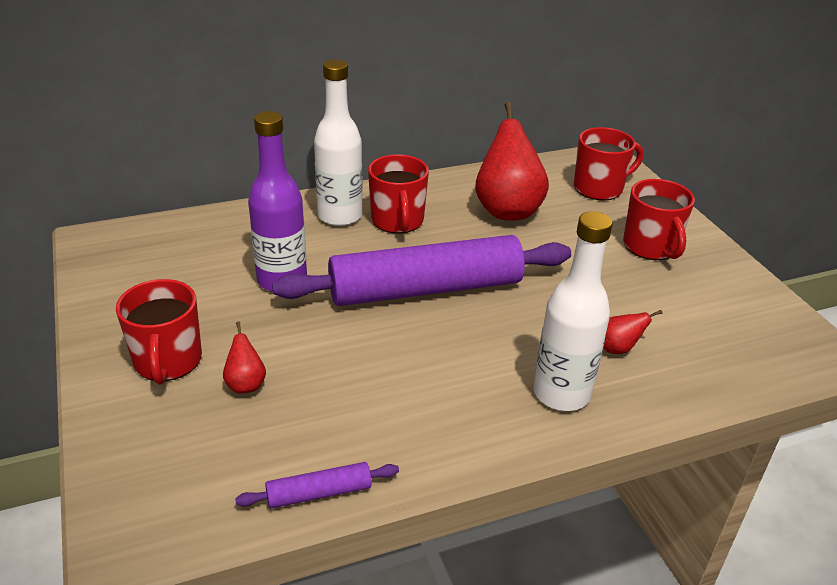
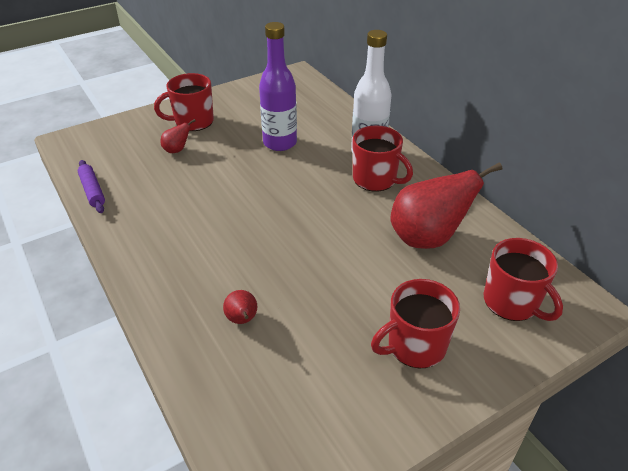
camera: 80 degrees right, 5 degrees up
(397, 221) = (375, 179): red mug -> red mug turned 120 degrees counterclockwise
(426, 289) = (290, 205): purple rolling pin -> none
(561, 393) = (183, 286): white bottle -> none

